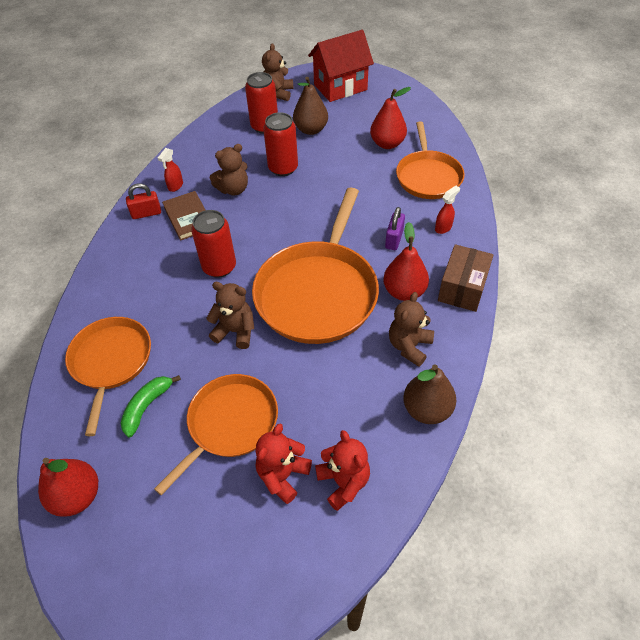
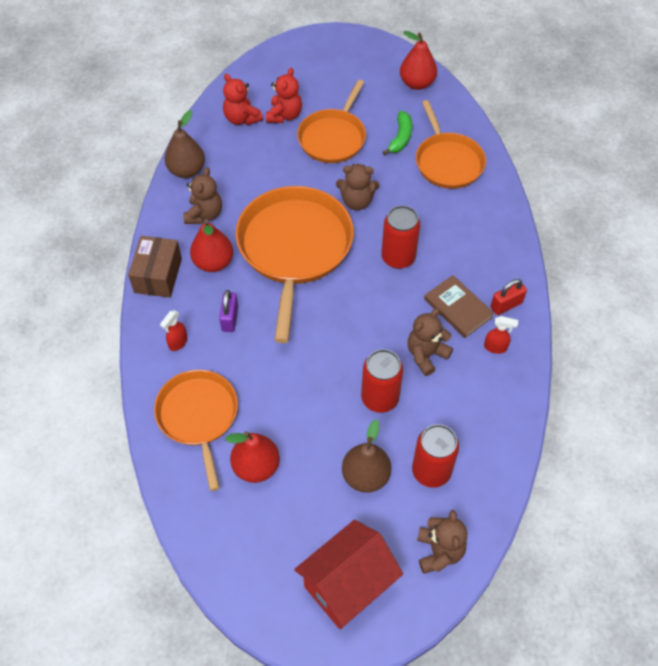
camera: 165 degrees right, 5 degrees up
(175, 186) = (495, 347): red spray bottle -> red spray bottle turned 90 degrees clockwise

